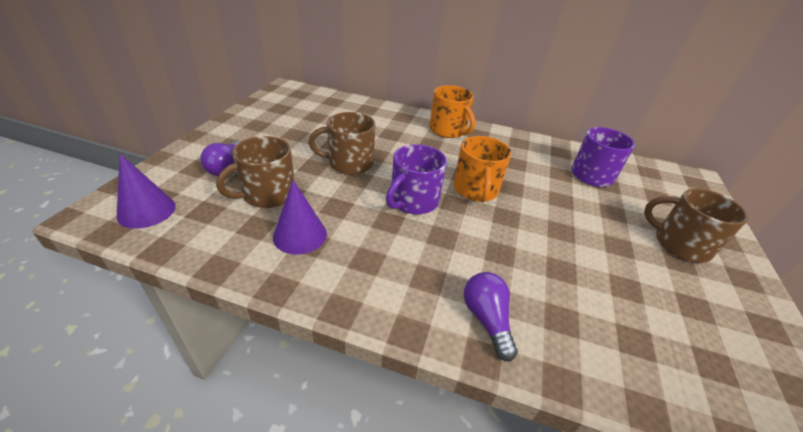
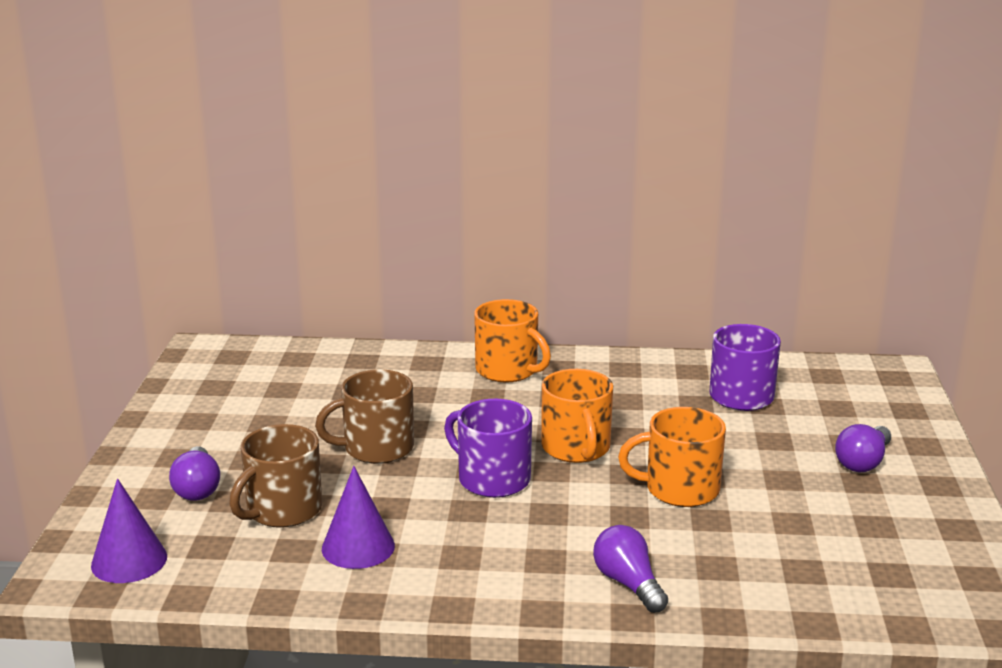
camera: 10 degrees left, 15 degrees down
(413, 201) = (492, 479): purple mug -> purple mug turned 105 degrees clockwise
(541, 238) = (680, 489): none -> orange mug
(680, 244) = (863, 462): brown mug -> purple light bulb

